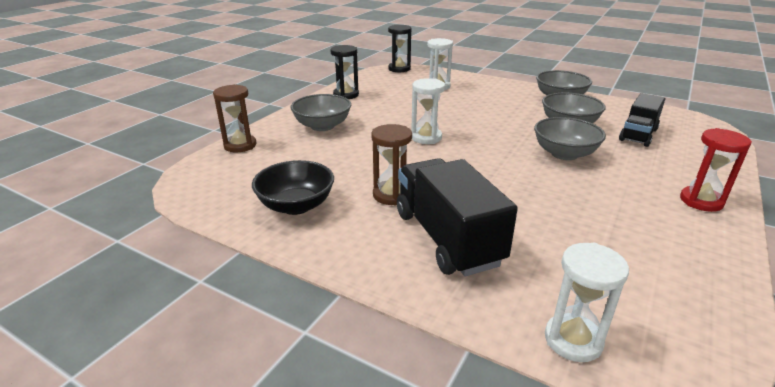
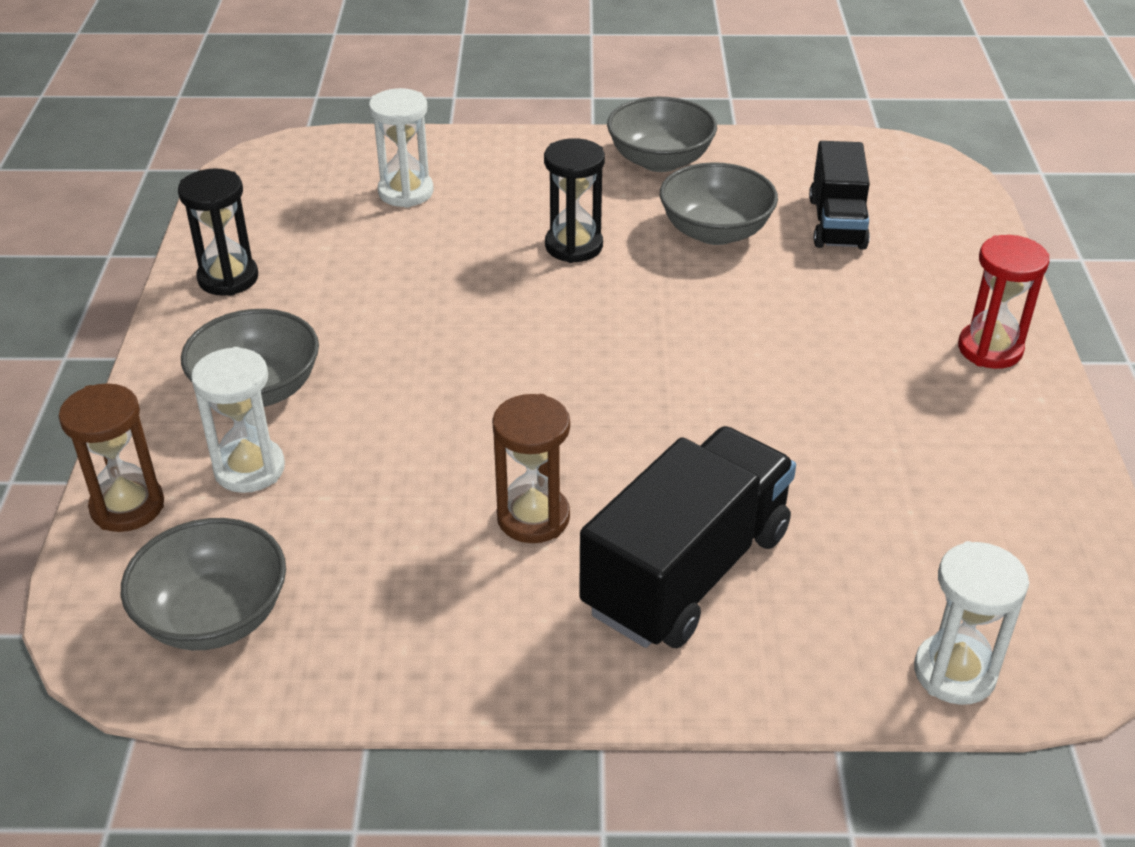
camera: 30 degrees left, 10 degrees up
(296, 205) = (385, 609): black bowl -> none
(399, 69) = (279, 156): black hourglass -> black hourglass (574, 246)
(426, 137) = (490, 351): white hourglass -> white hourglass (249, 469)
(447, 238) = (686, 571): black truck -> black truck turned 90 degrees clockwise
(564, 154) = (749, 311): grey bowl -> grey bowl (214, 616)

